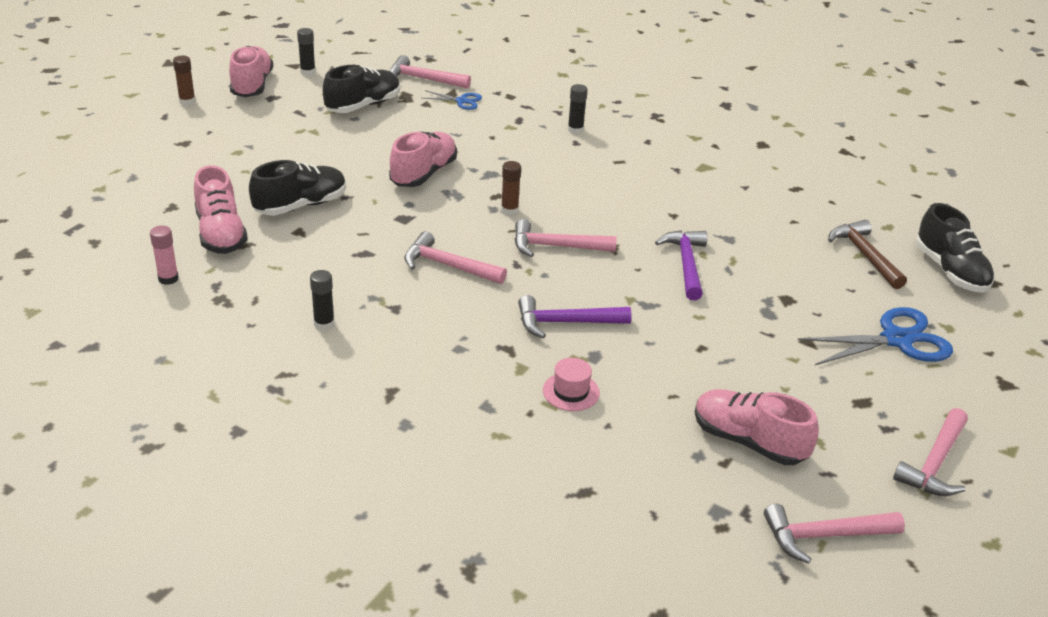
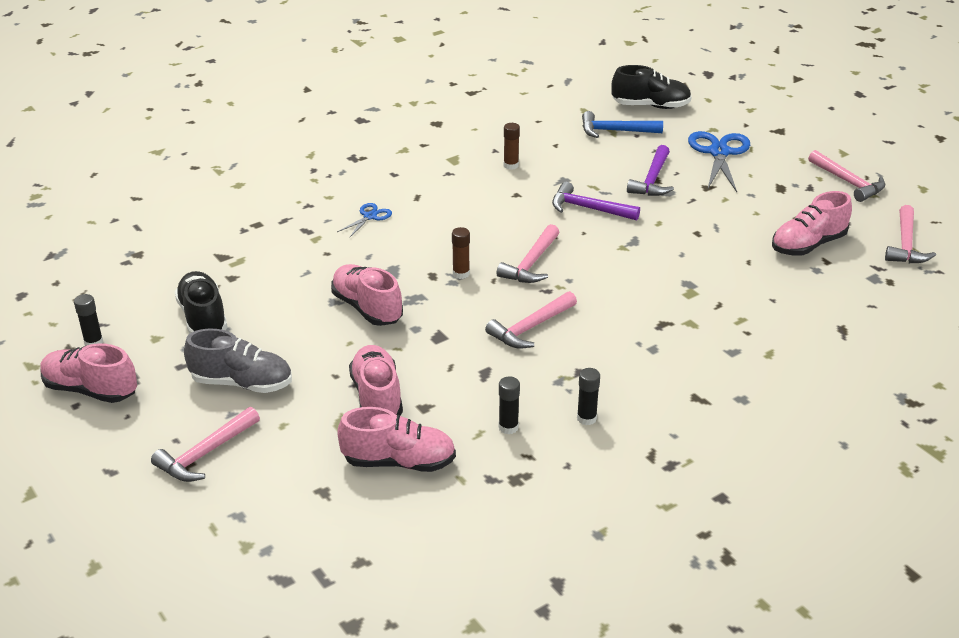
camera: 65 degrees left, 0 degrees up
(168, 278) = (462, 511): pink glue stick -> none
(187, 101) = (88, 447): brown glue stick -> brown glue stick (511, 165)
(289, 141) = (242, 383): none -> grey shoe
(301, 205) = (377, 397): black shoe -> pink shoe
(423, 79) = (178, 268): pink hammer -> pink hammer (205, 454)
(461, 101) = (244, 254): blue scissors -> blue scissors (370, 216)
(565, 323) = (640, 286): purple hammer -> purple hammer (652, 180)
(571, 392) = (728, 306): pink hat -> none
(575, 130) = (348, 205): black glue stick -> black glue stick (508, 427)
(864, 255) = (615, 131): brown hammer -> blue hammer

